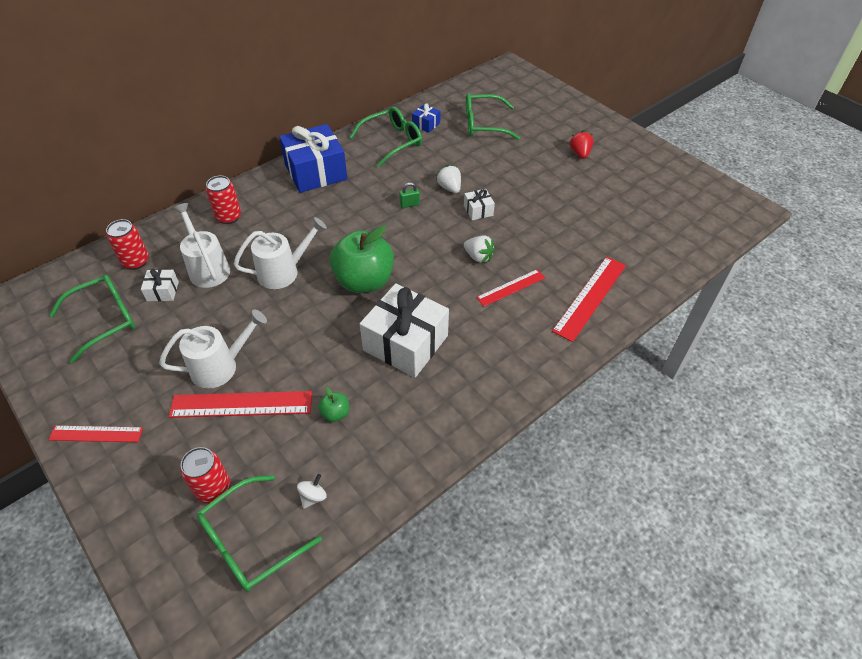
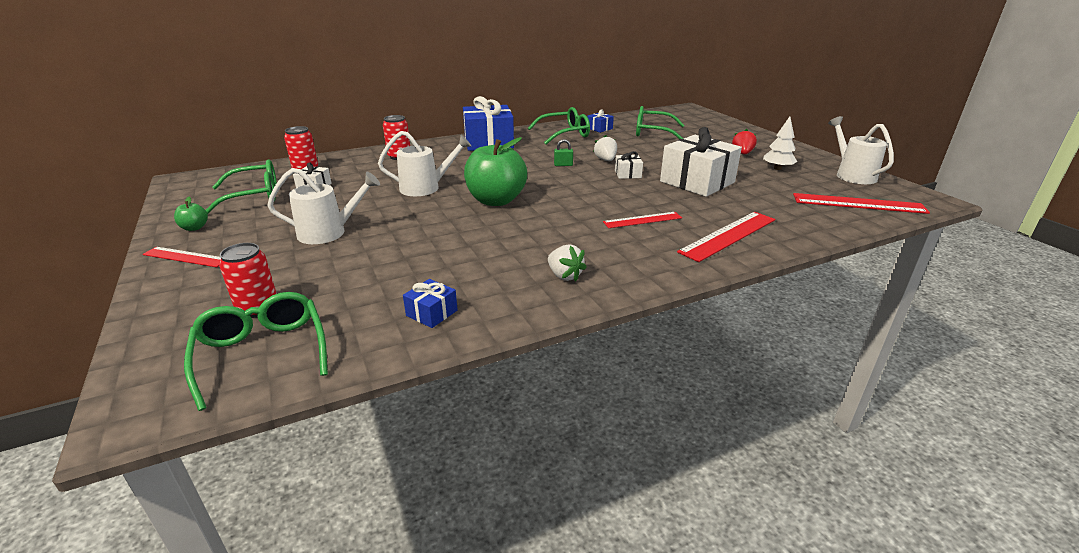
camera: 15 degrees right, 20 degrees down
(207, 268) = (361, 179): white watering can -> white watering can (852, 175)
(241, 404) = (329, 258): red ruler -> red ruler (858, 203)
(250, 541) = (262, 353): green glasses -> green glasses turned 90 degrees clockwise
(313, 497) = (352, 331): white spinning top -> none
(335, 413) = (416, 276): green apple -> green apple (194, 228)
(370, 459) = (432, 313): none -> blue gift
(405, 343) = (515, 240): white gift -> white gift (697, 182)
(478, 257) = (616, 199): white strawberry -> white strawberry (564, 276)
(616, 176) = (777, 168): none -> white tree

